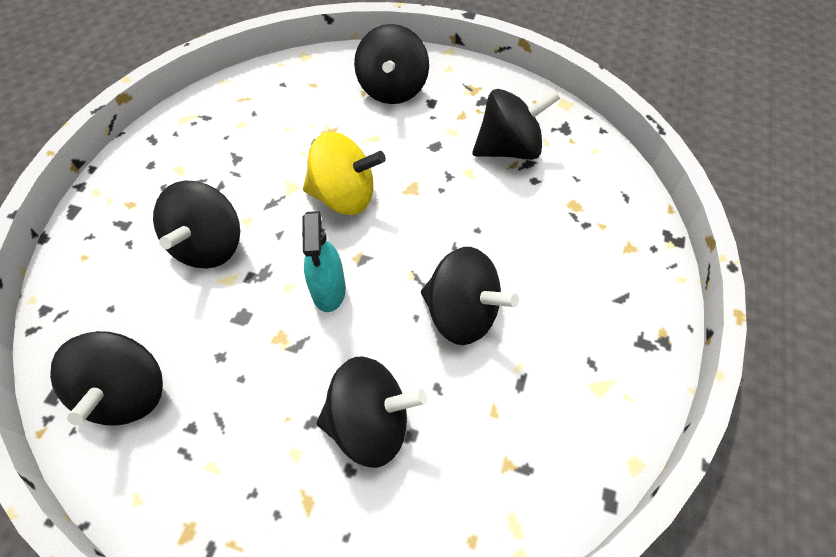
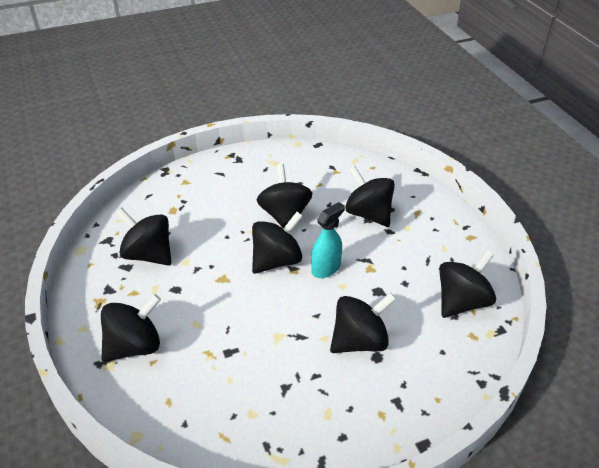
camera: 130 degrees left, 15 degrees down
(344, 196) = (259, 304): yellow spinning top -> none
(390, 251) = (277, 260): none -> black spinning top

